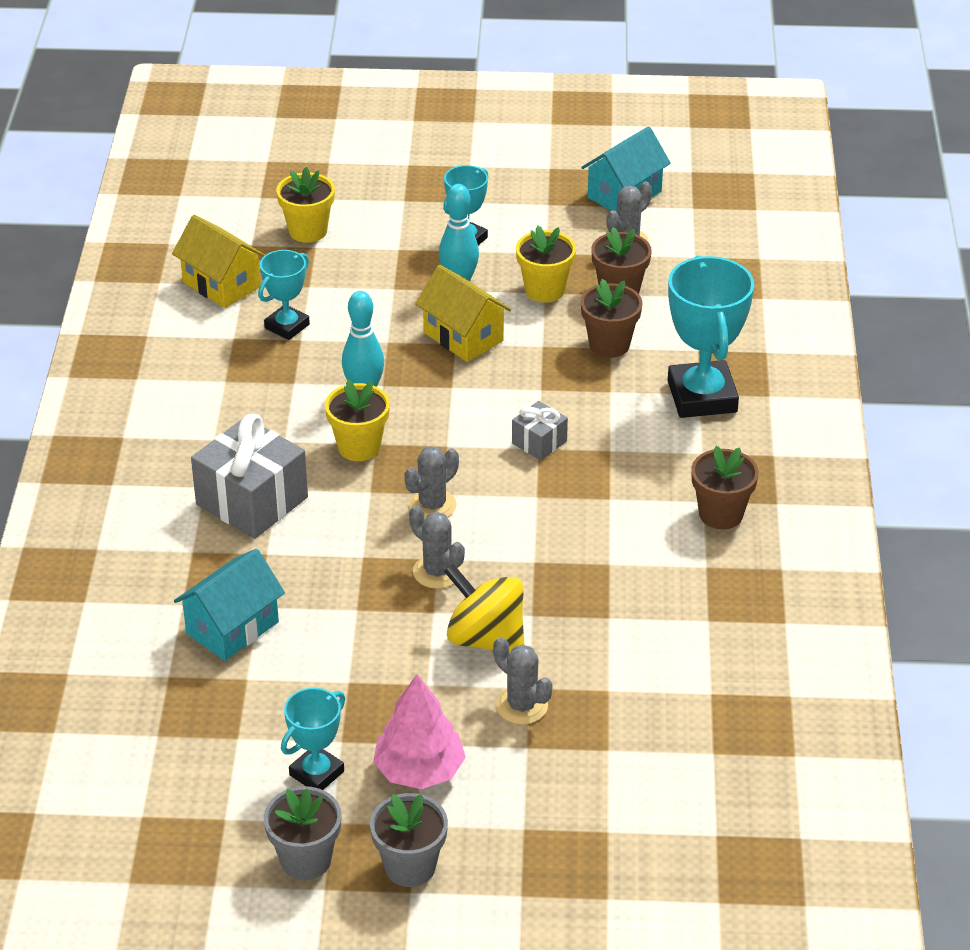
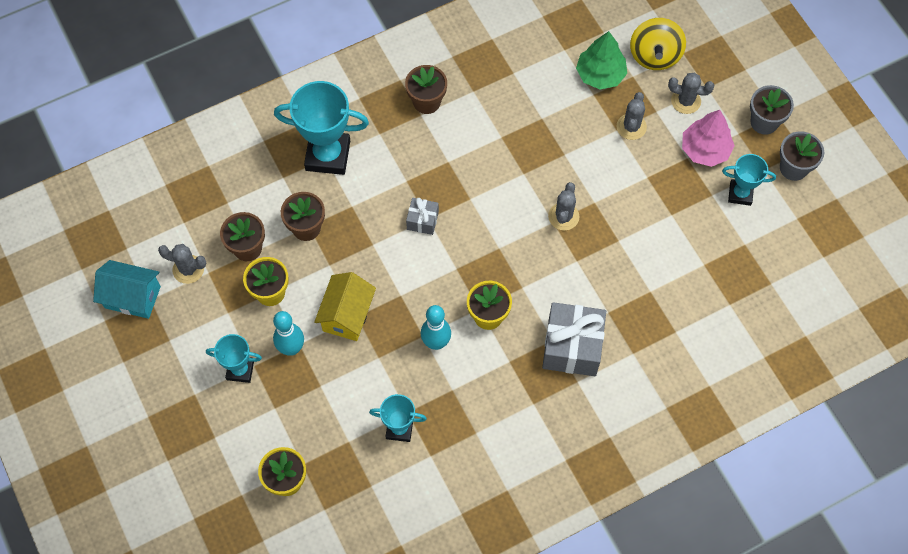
camera: 120 degrees left, 25 degrees up
(221, 284) = (379, 500): yellow house -> none
(232, 627) = (674, 294): turquoise house -> none
(432, 505) = (512, 248): grey cactus -> grey cactus (686, 101)
(486, 639) = (597, 167): yellow spinning top -> yellow spinning top (654, 56)
(637, 713) = (600, 74): none -> green tree
(702, 396) = (328, 155): turquoise trophy -> turquoise trophy turned 45 degrees clockwise

